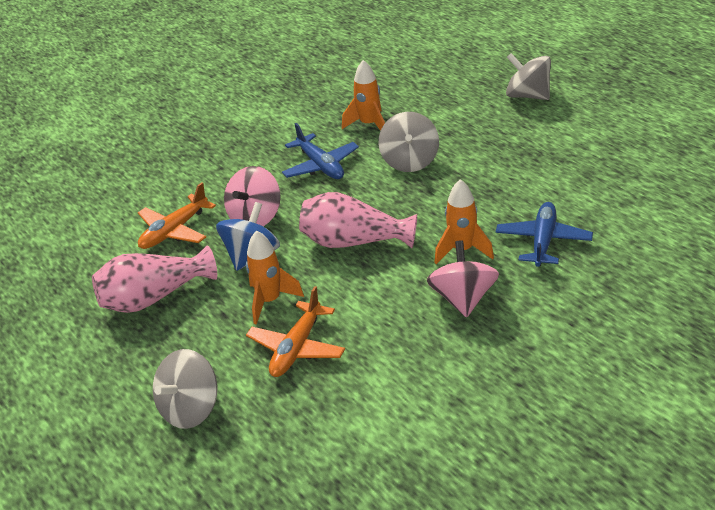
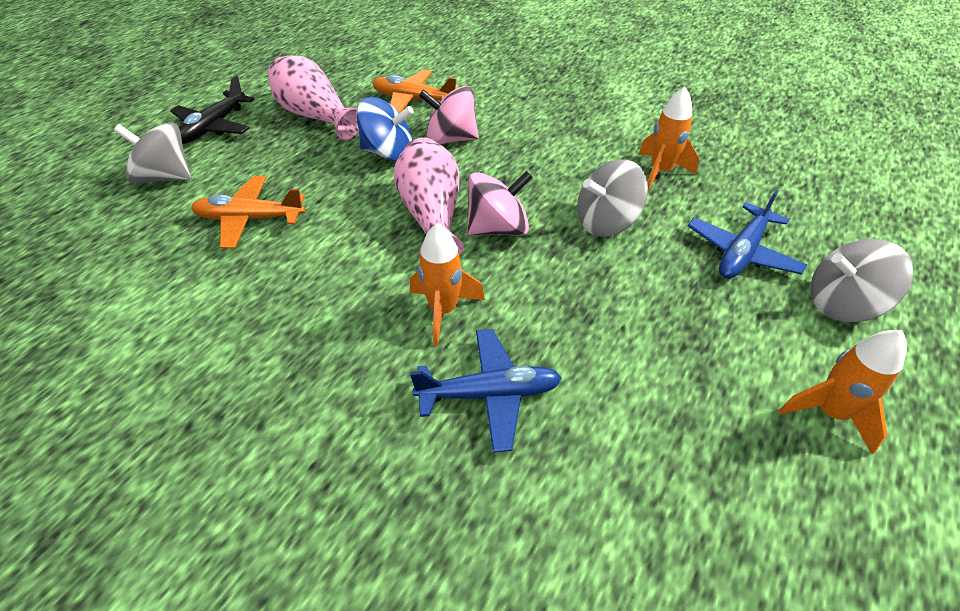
camera: 65 degrees right, 10 degrees up
(118, 374) = (213, 127): none -> black plane
(270, 301) = (320, 182): orange rocket -> orange rocket (829, 413)
(320, 166) = (559, 157): blue plane -> blue plane (741, 252)
(463, 299) = (347, 333): pink spinning top -> pink spinning top (498, 228)
(528, 96) = (841, 304): grey spinning top -> grey spinning top turned 105 degrees counterclockwise

